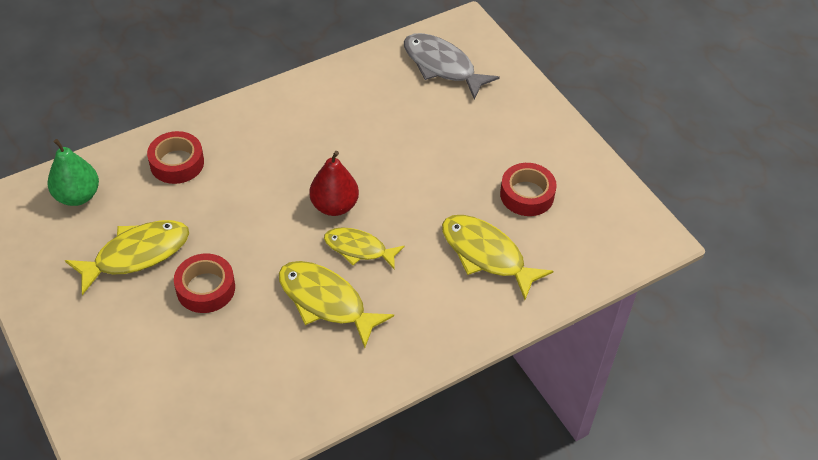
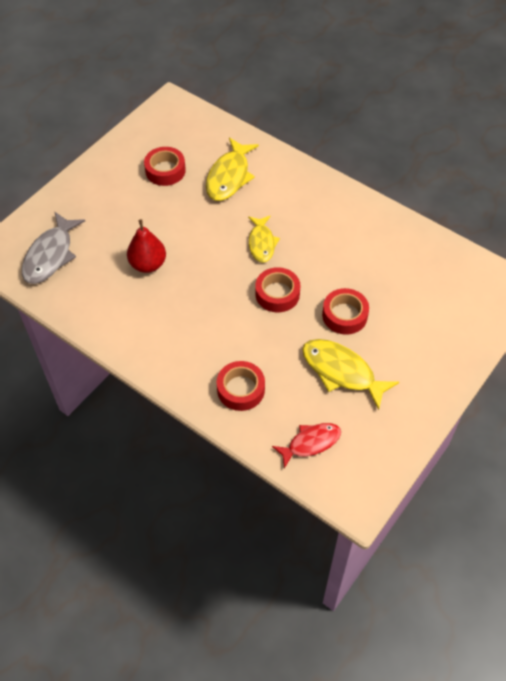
camera: 110 degrees left, 5 degrees up
(77, 196) = (311, 443): green pear -> red fish
(275, 236) = (277, 294): none -> red tape
(326, 301) = (315, 245): yellow fish -> none
(334, 206) = (231, 271): red pear -> red pear (148, 264)

